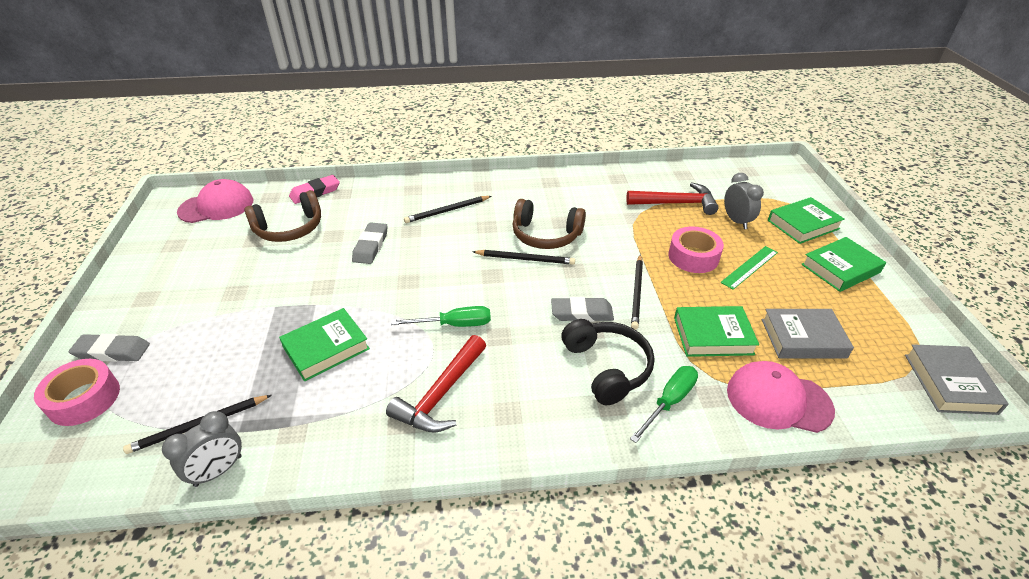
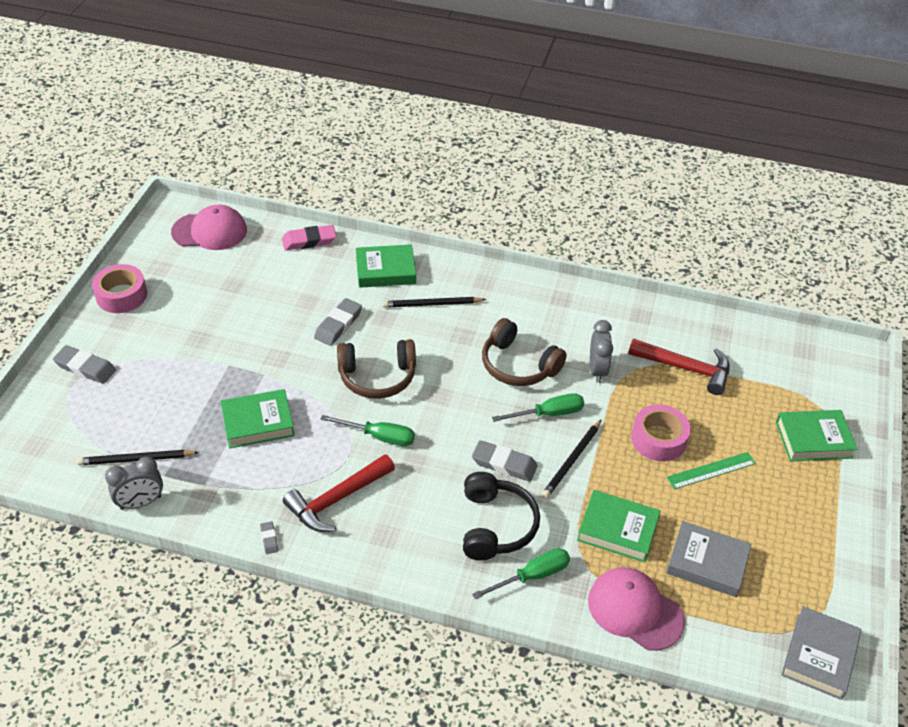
camera: 20 degrees right, 5 degrees up
(84, 399) = (56, 406): pink tape -> pink tape (121, 295)
(289, 228) = (269, 280): brown headphones -> brown headphones (377, 377)
(386, 459) = (269, 539): none -> grey eraser
(525, 259) = (482, 387): black pencil -> none
(594, 263) = (548, 414): none -> green screwdriver
(736, 221) = (739, 412): grey clock -> grey clock (597, 370)
(840, 268) = (811, 504): green book -> green book (385, 270)

